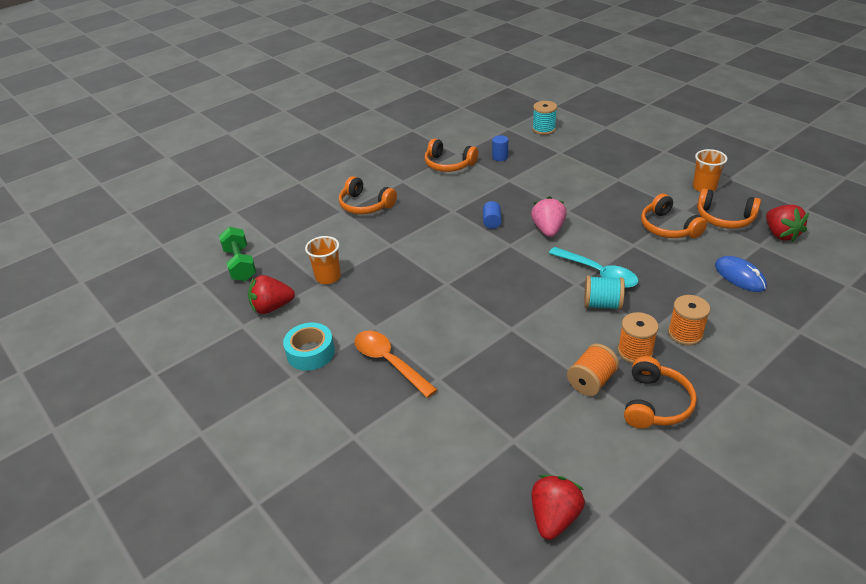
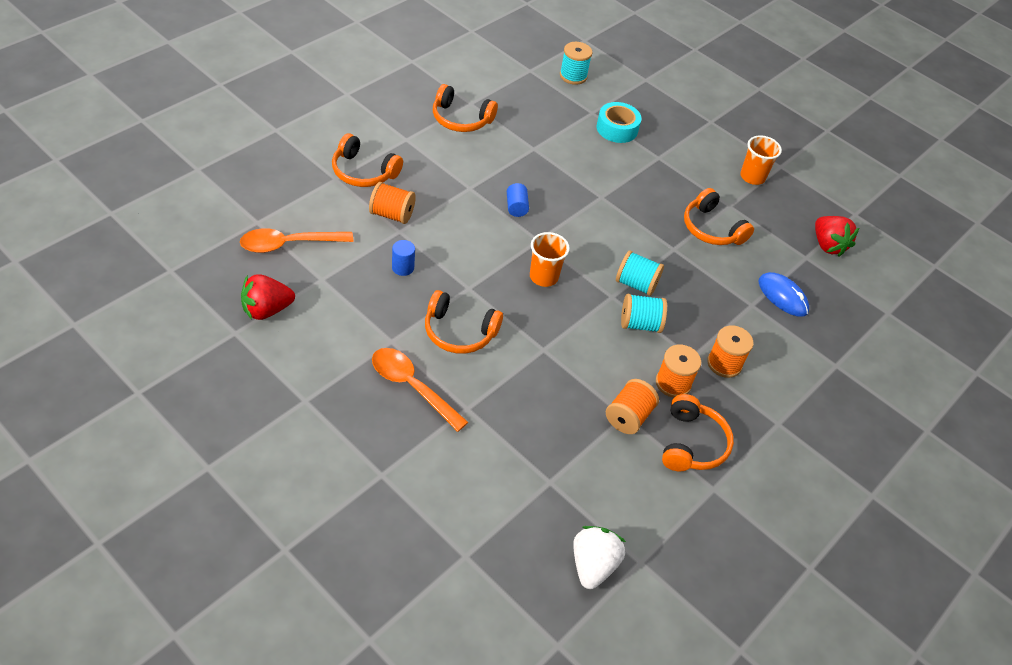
camera: 15 degrees left, 10 degrees up
(240, 264) = (218, 248): green dumbbell -> none
(298, 259) = (289, 244): none -> orange spoon
(310, 353) = (321, 371): turquoise tape -> turquoise tape (617, 128)
(328, 277) = (329, 272): orange cup -> orange cup (543, 277)
(385, 233) = (392, 214): none -> orange spool
(500, 157) = (522, 113): blue cylinder -> blue cylinder (403, 267)
(548, 230) = (581, 223): pink strawberry -> none
(554, 517) = (593, 565): red strawberry -> white strawberry
(598, 273) = (636, 284): turquoise spoon -> turquoise spool
(724, 218) = (771, 220): orange headphones -> orange headphones (459, 332)

